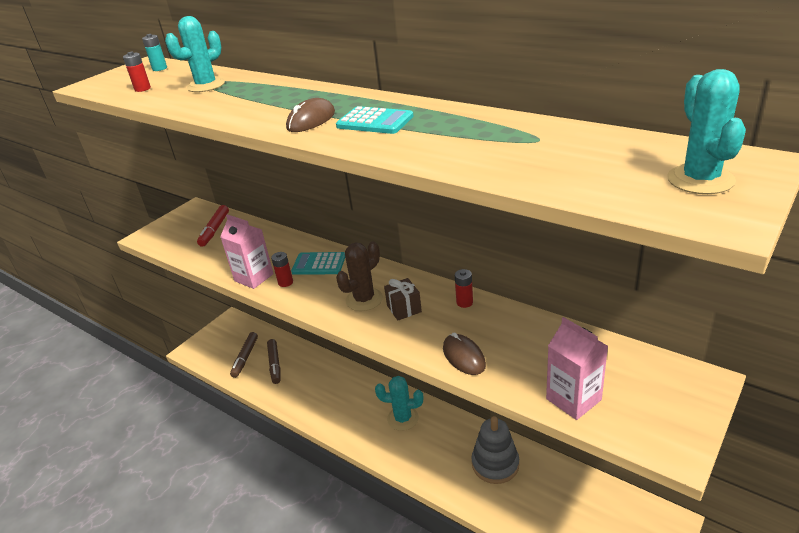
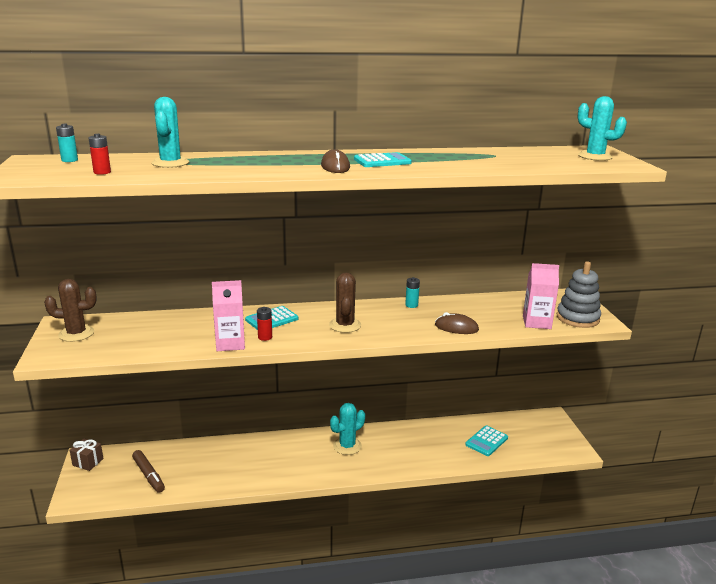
camera: 50 degrees left, 10 degrees down
(187, 222) = (76, 334): none -> brown cactus
(215, 230) = (123, 330): red marker -> none
(275, 364) = (188, 466): brown marker -> none
(404, 309) = (380, 320): brown gift -> brown gift (88, 462)
(464, 302) = (411, 305): red battery -> turquoise battery
(495, 464) = (438, 438): grey stacking toy -> grey stacking toy (577, 318)
(543, 501) = (486, 441): none -> turquoise calculator

